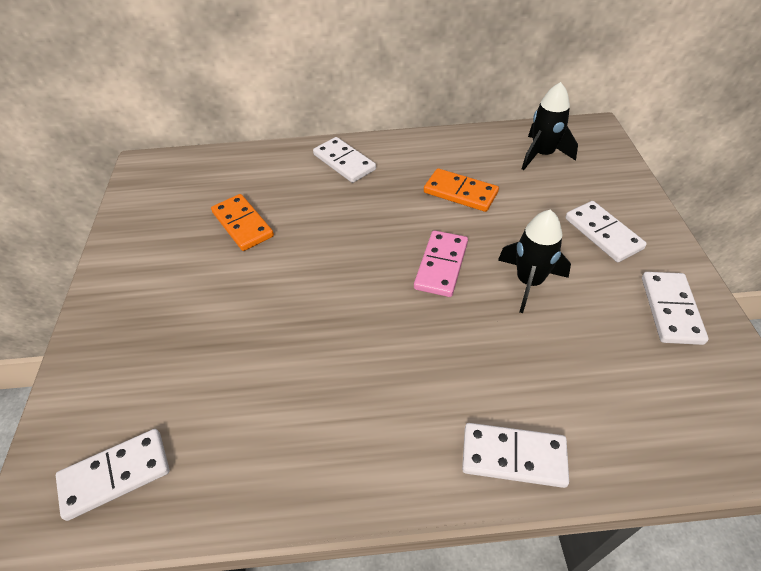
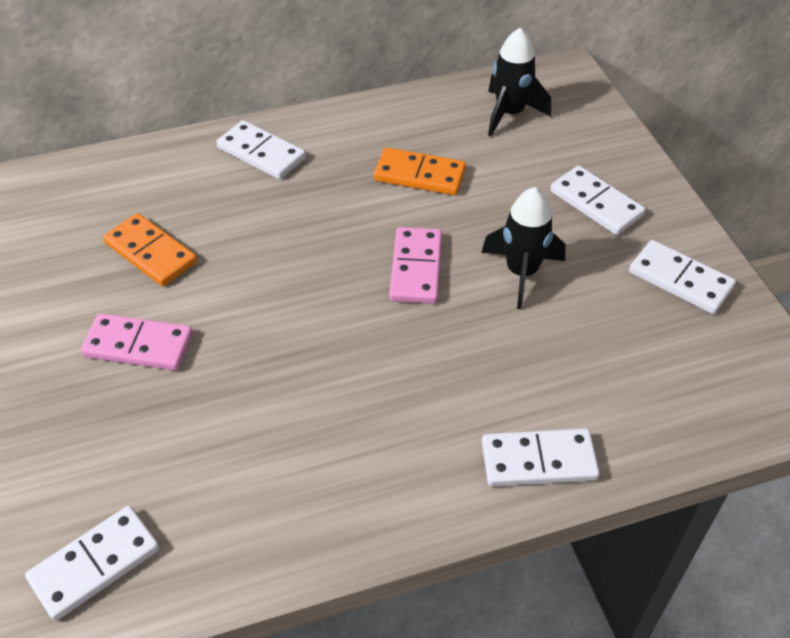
camera: 15 degrees left, 0 degrees up
(211, 294) = (138, 345): none -> pink domino
(670, 309) = (680, 280): white domino -> white domino turned 45 degrees counterclockwise

